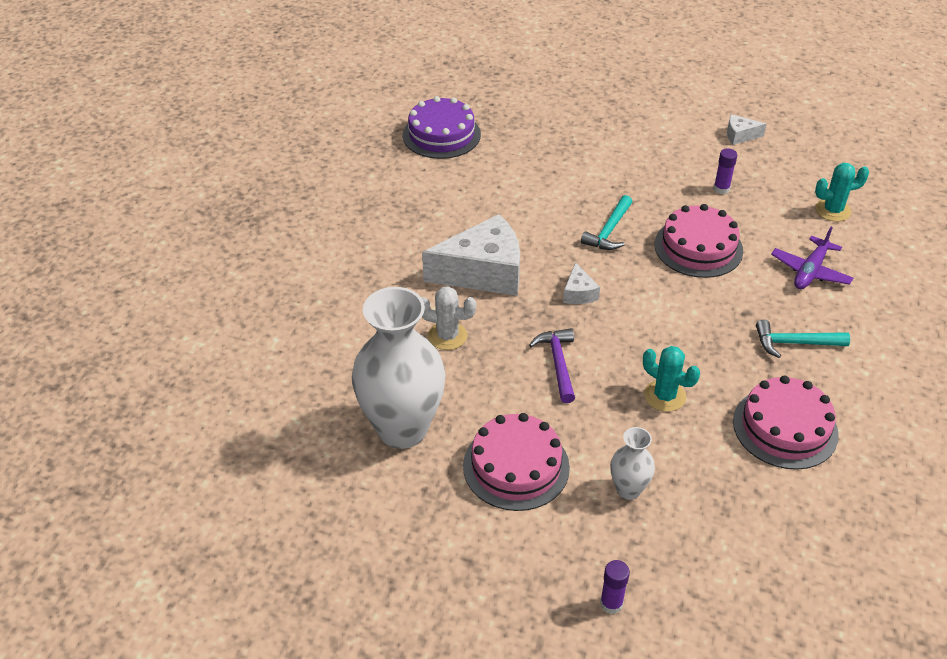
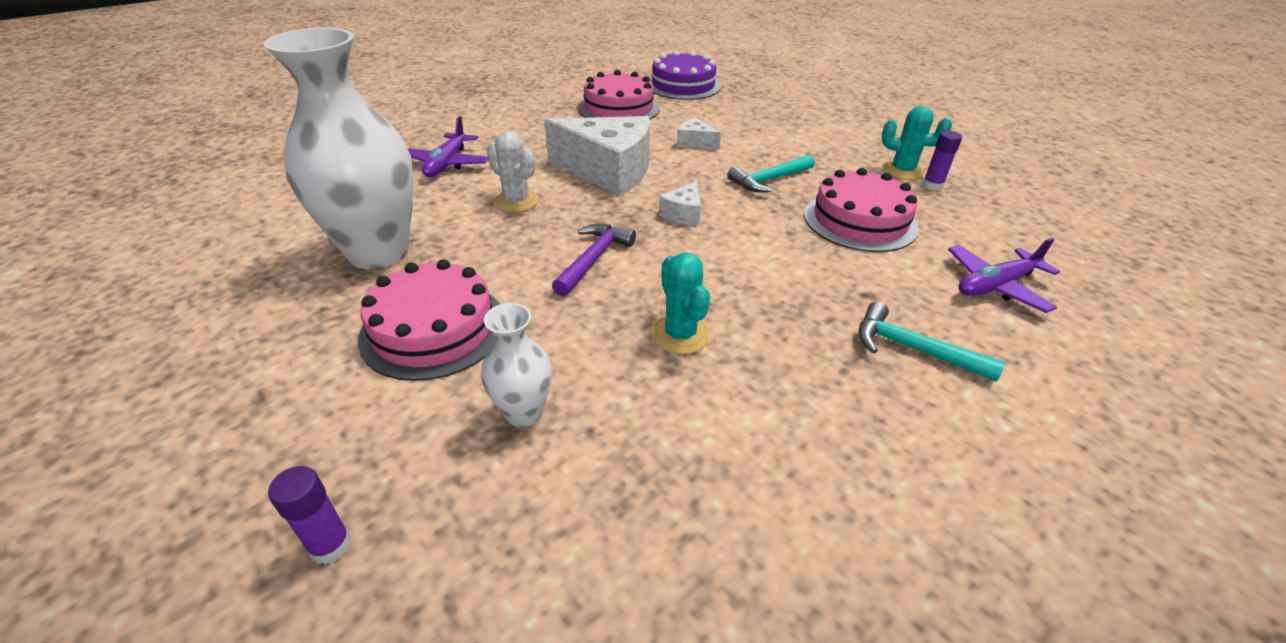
camera: 30 degrees right, 5 degrees down
(344, 321) = (447, 164): none -> purple plane
(740, 135) = (991, 155): white cheese -> white cheese (695, 143)
(785, 427) = (814, 440): pink cake -> pink cake (618, 108)
(833, 210) = (1072, 242): turquoise cactus -> turquoise cactus (902, 171)

